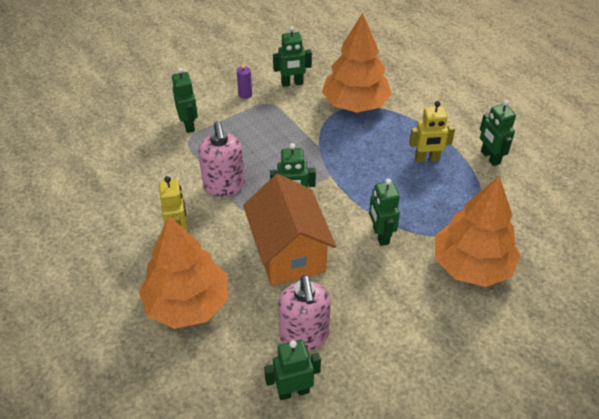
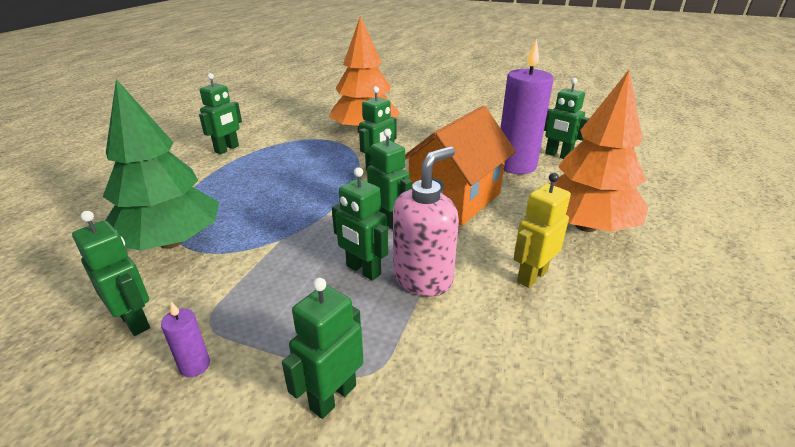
camera: 125 degrees left, 15 degrees down
(255, 166) = (363, 270): none -> green robot
(304, 336) = (516, 165): pink soap dispenser -> purple candle
(355, 104) = (171, 242): orange tree -> green tree
(427, 158) = (252, 173): yellow robot -> none

